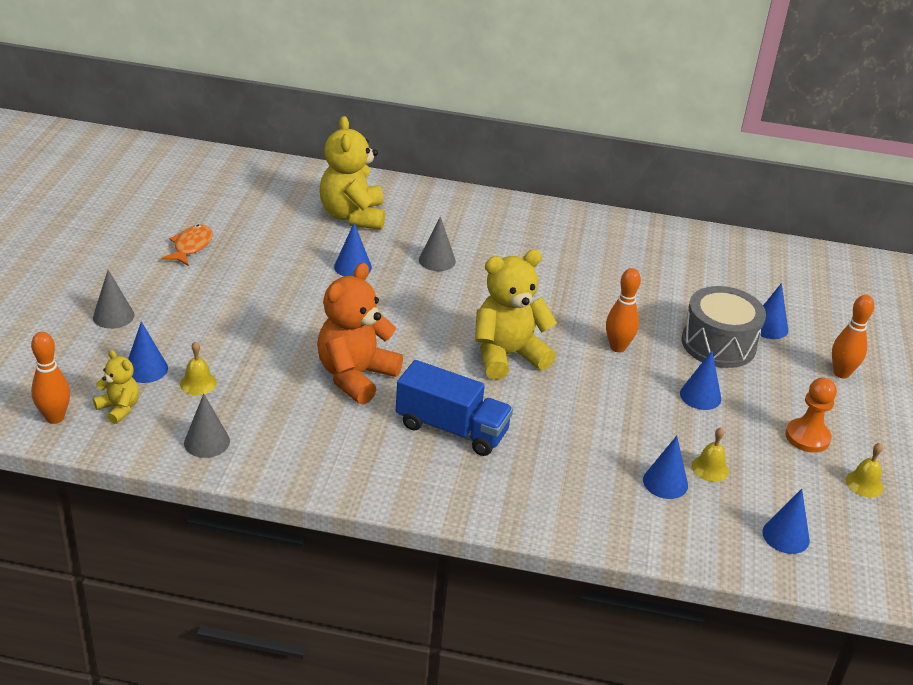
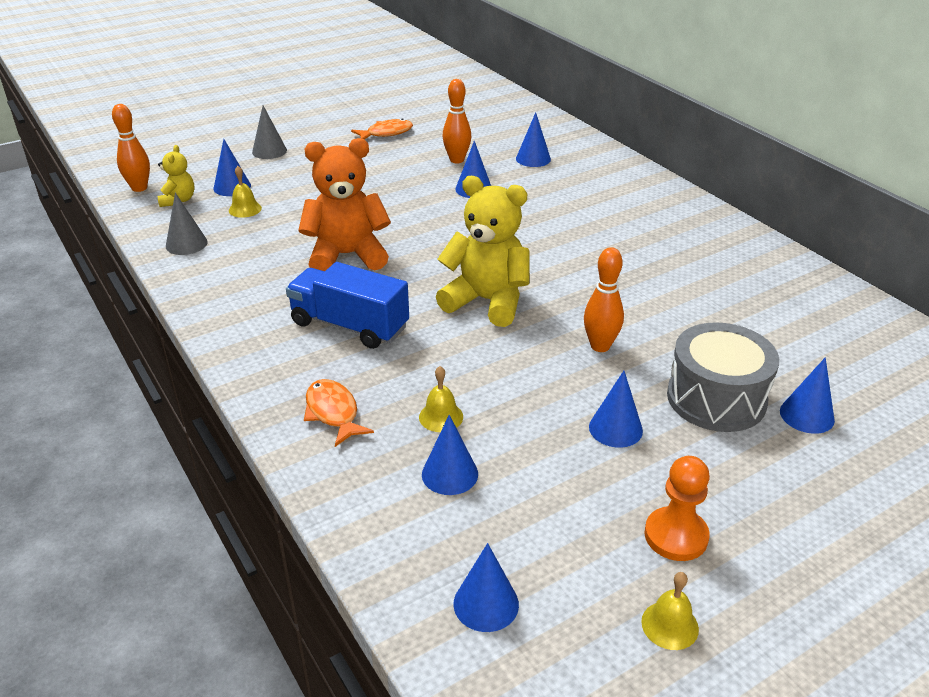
camera: 50 degrees right, 0 degrees up
(353, 216) = (533, 159): yellow teddy bear -> blue cone
(437, 260) = (548, 212): grey cone -> none
(452, 429) = (349, 325): blue truck -> blue truck turned 135 degrees clockwise
(544, 493) = (333, 413): none -> orange fish
(710, 468) = (515, 492): yellow bell -> yellow bell (441, 417)
(841, 373) = (831, 505): orange bowling pin -> orange bowling pin (457, 160)

